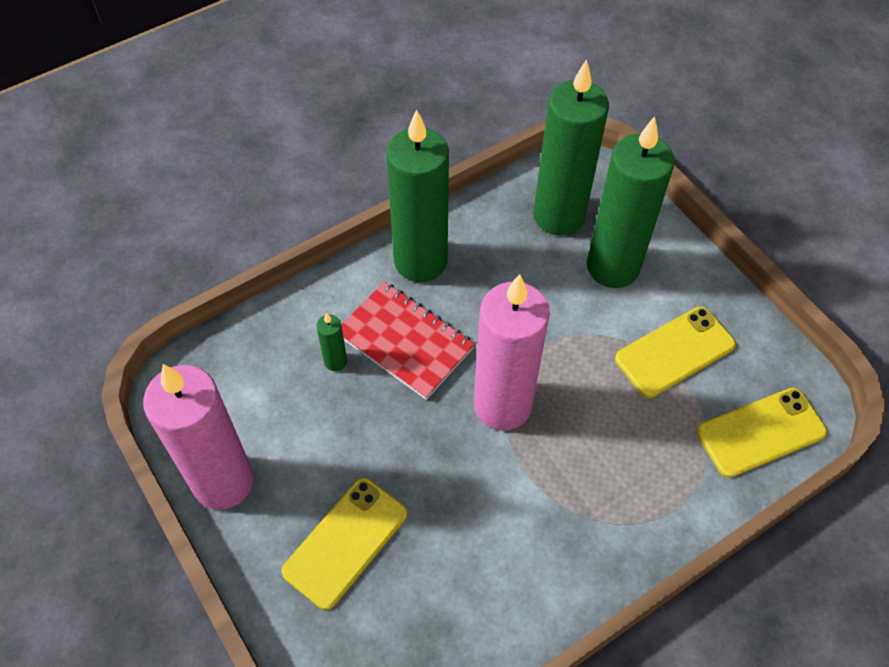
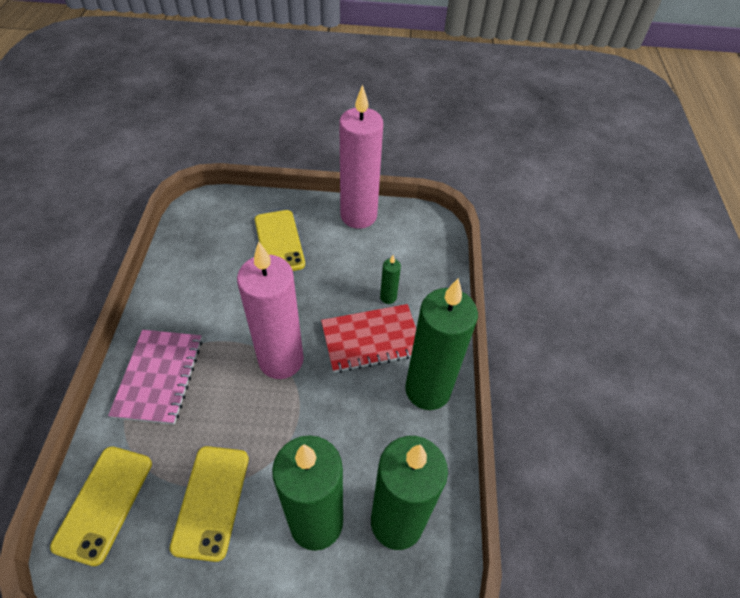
camera: 125 degrees right, 5 degrees down
(626, 504) = (159, 377): none -> pink notebook

